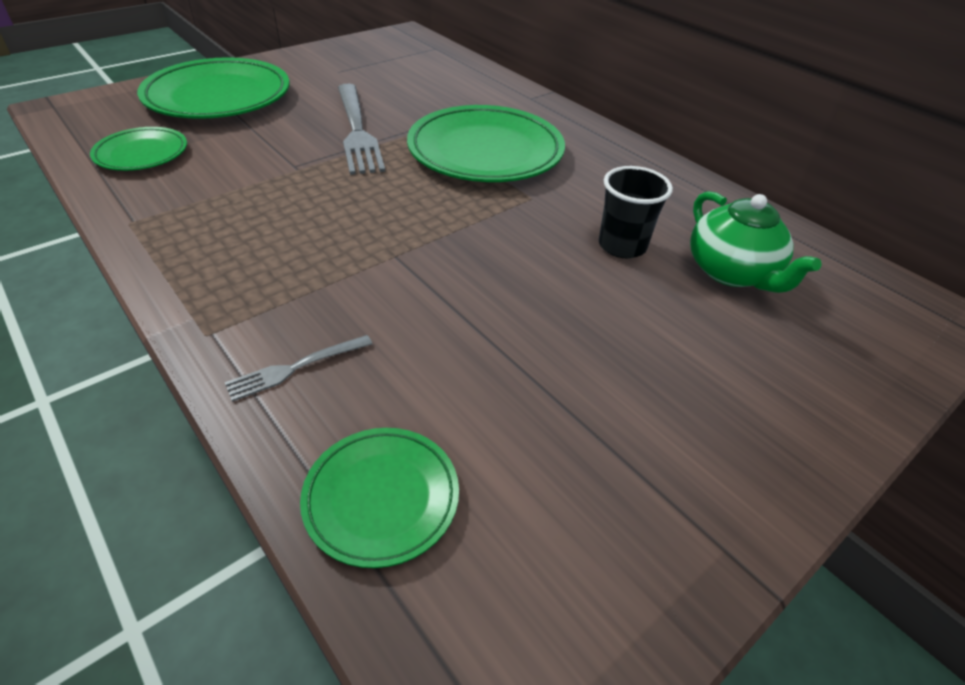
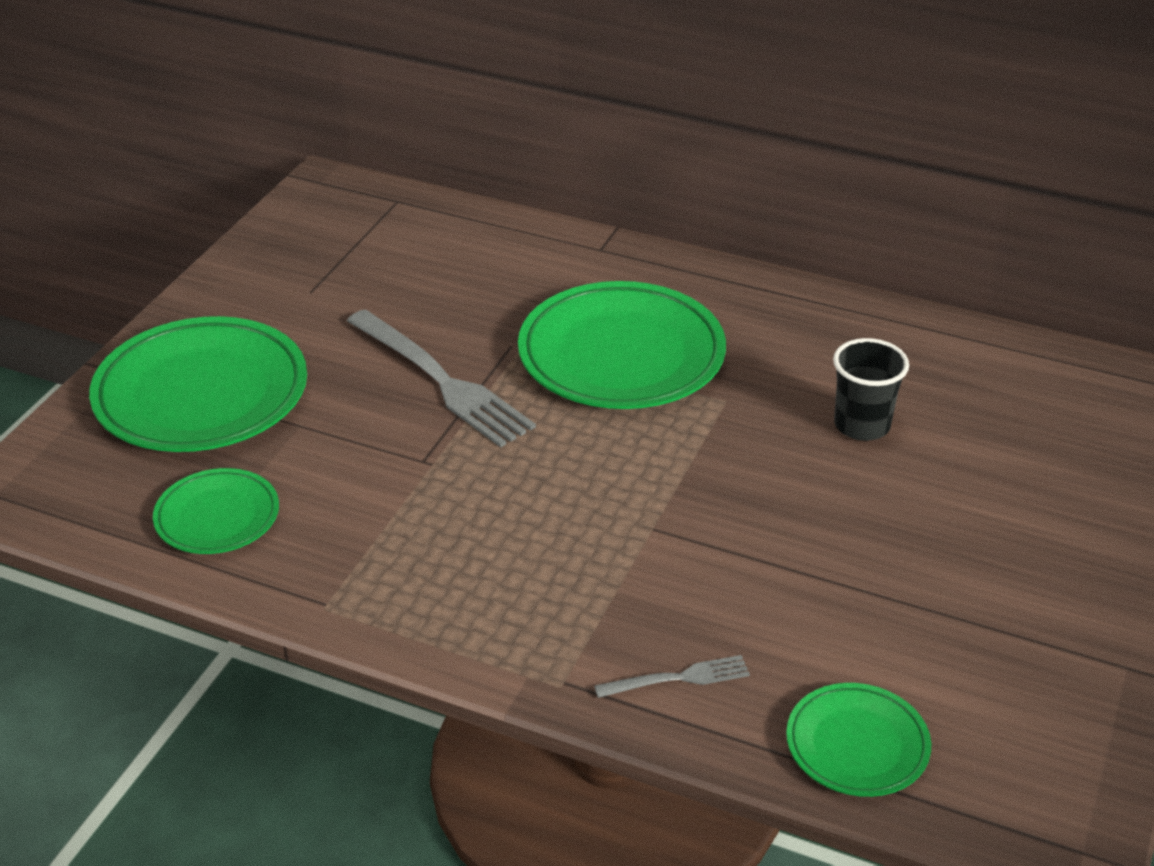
camera: 25 degrees left, 5 degrees down
(295, 368) = (678, 678): grey fork -> grey fork turned 135 degrees counterclockwise
(731, 272) = (981, 415): green teapot -> none

